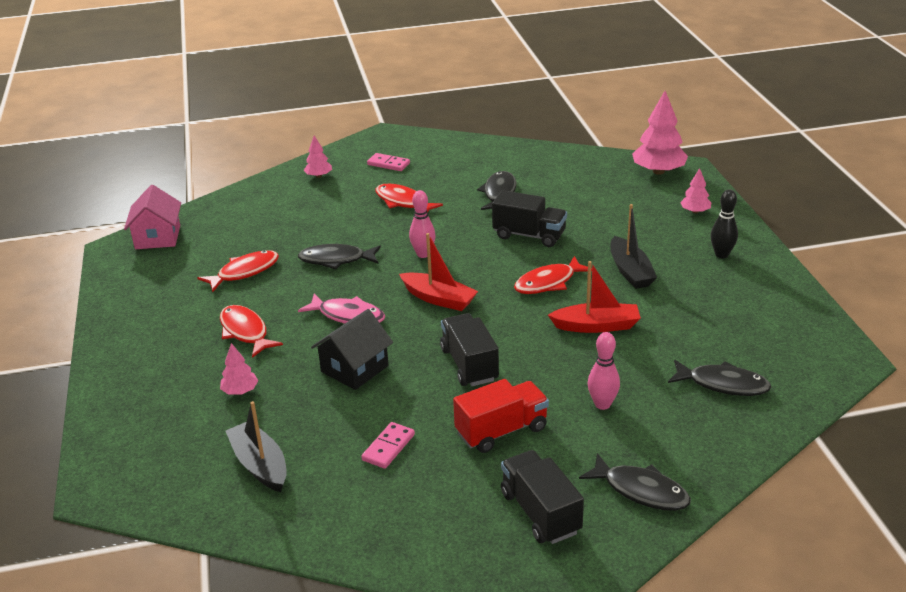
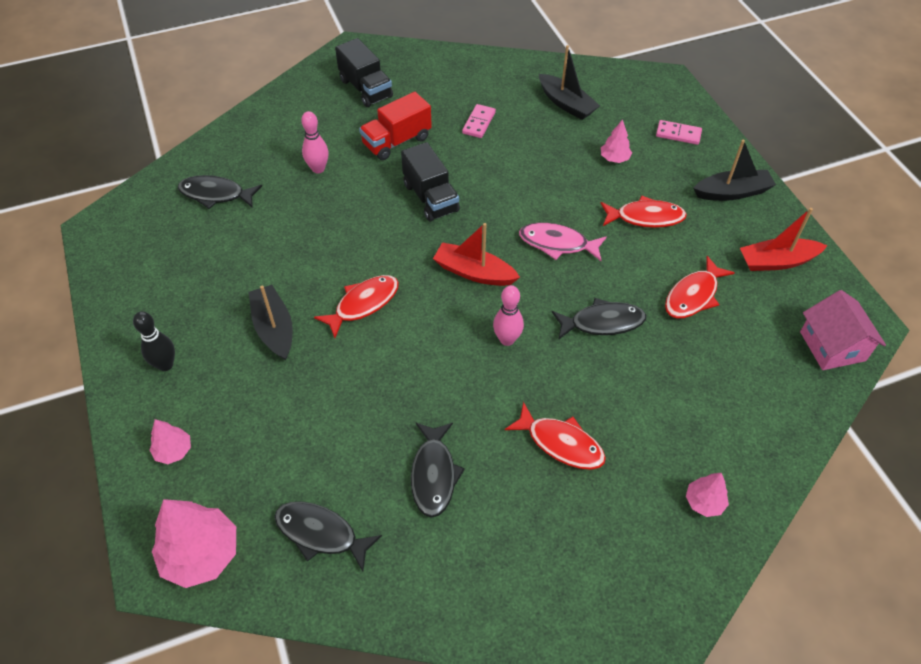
camera: 170 degrees right, 20 degrees up
(137, 348) = (732, 192): none -> black boat
(245, 332) = (645, 217): red fish -> red fish turned 45 degrees counterclockwise
(354, 369) = (529, 186): black house -> none
(388, 164) = (613, 545): pink domino -> pink domino (678, 134)
(529, 235) = (387, 384): black truck -> none
(596, 326) = (317, 249): red boat -> red boat (777, 261)
(641, 490) = (297, 107): black fish -> black fish (321, 534)

